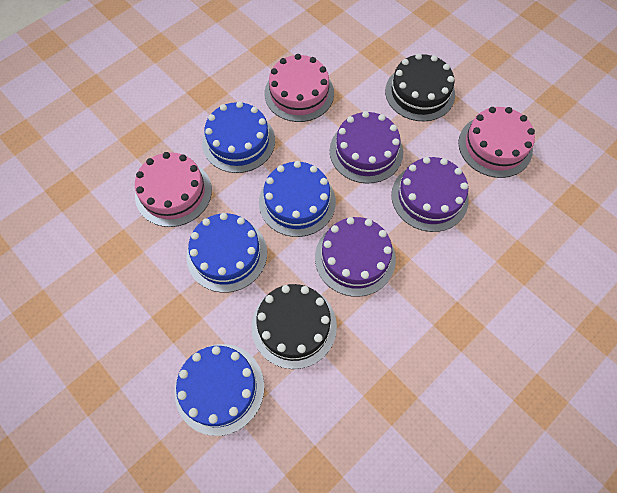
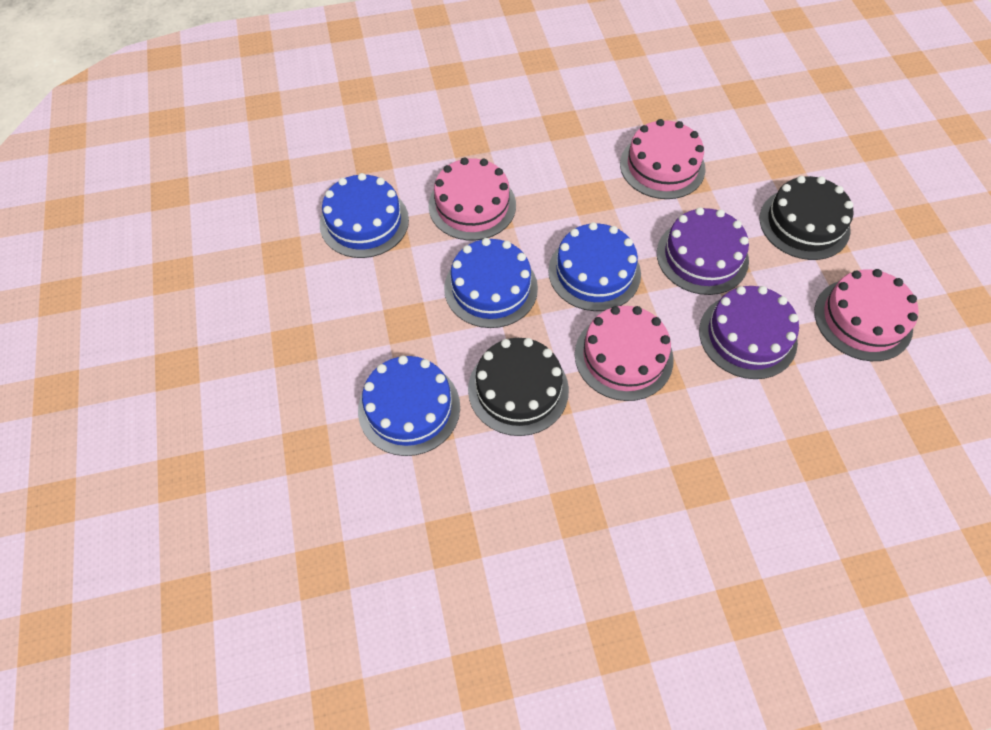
camera: 30 degrees right, 5 degrees down
(238, 141) = (567, 186): blue cake -> blue cake (364, 222)
(355, 258) = (623, 356): purple cake -> pink cake

